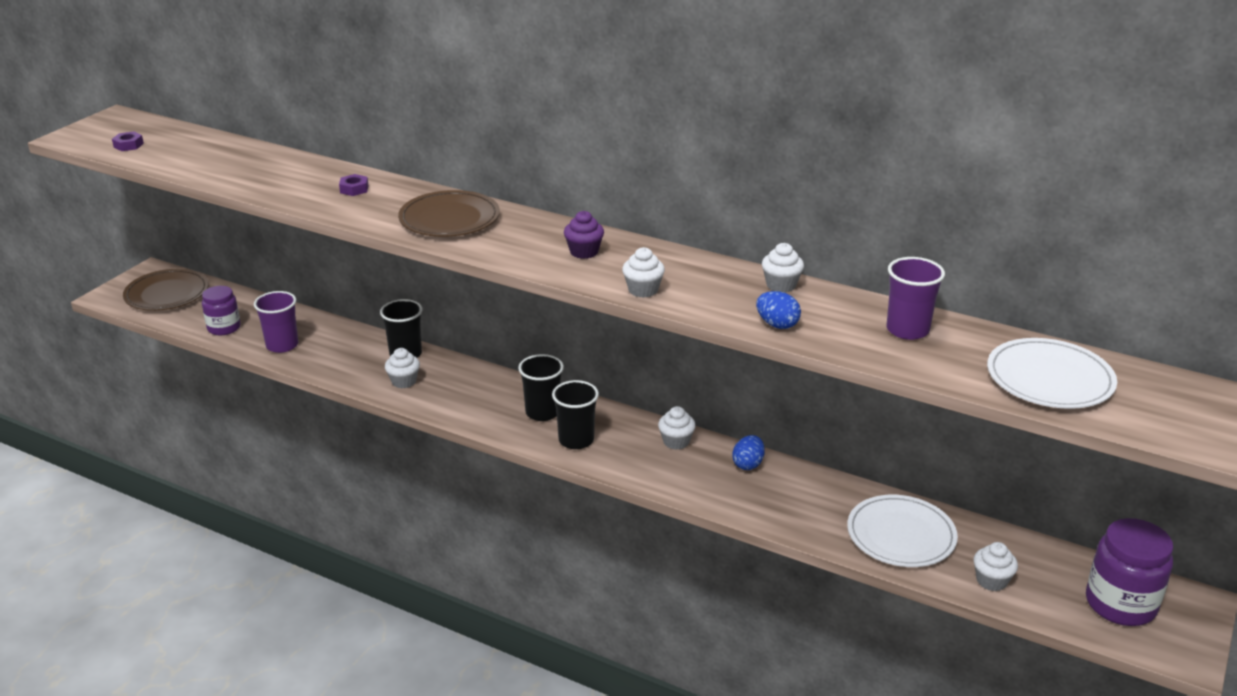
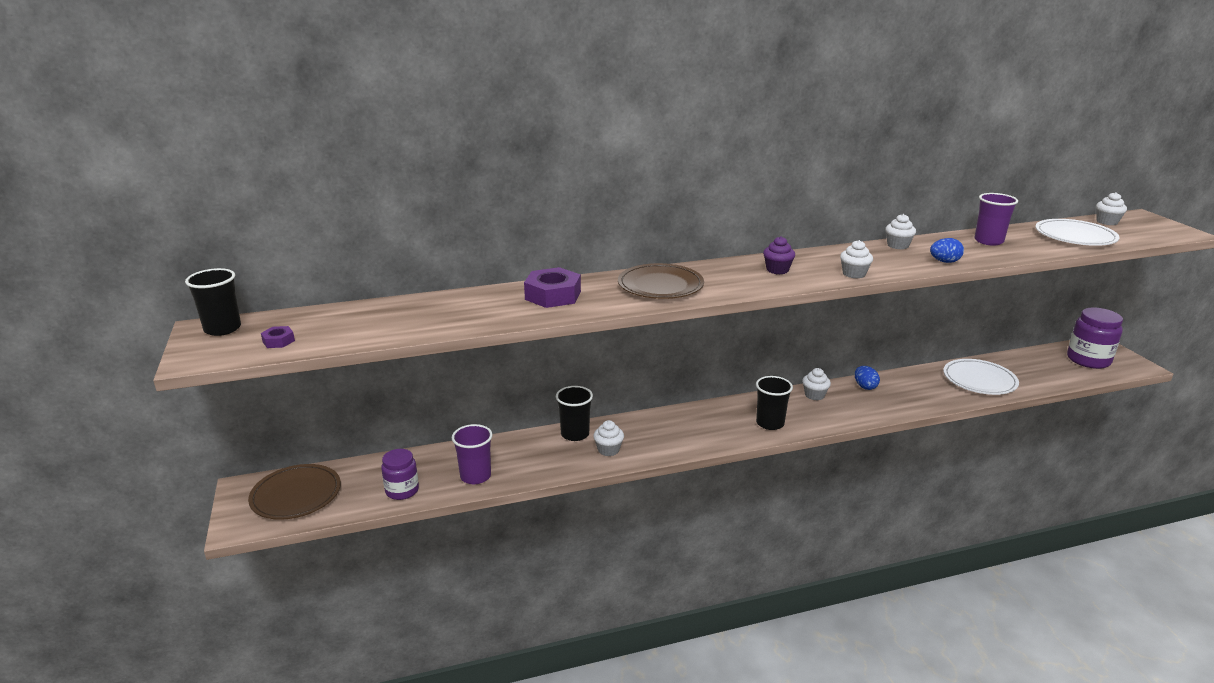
camera: 45 degrees left, 5 degrees down
(354, 189) = (553, 295): purple nut -> purple nut, size x2.07
(542, 412) = (723, 420): black cup -> black cup (222, 329)
(991, 581) = (1041, 378): white cupcake -> white cupcake (1107, 222)

